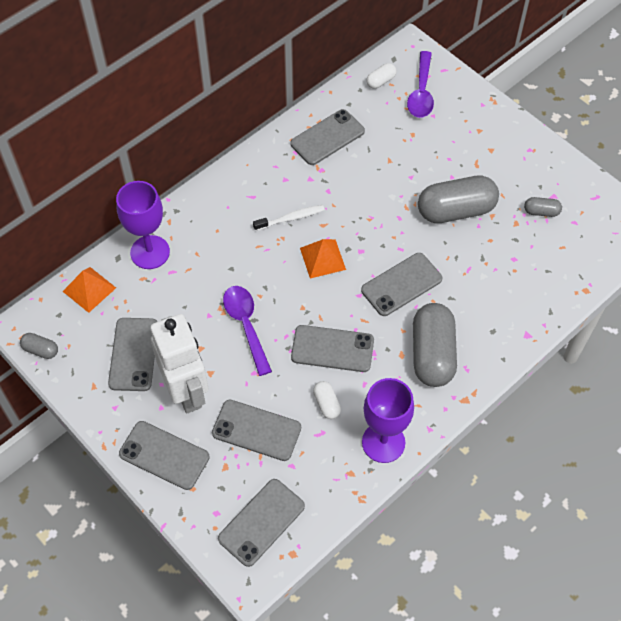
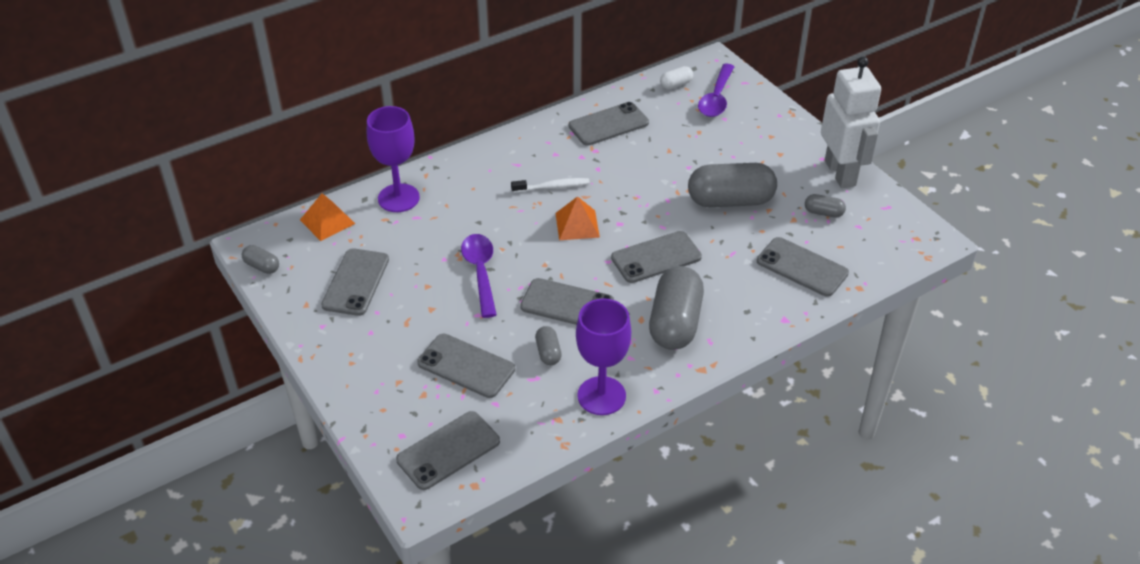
camera: 10 degrees right, 15 degrees down
(164, 455) = (361, 375): grey phone -> grey phone (802, 267)
(186, 391) = (401, 321): white robot -> white robot (840, 173)
(326, 404) = (548, 352): white capsule -> grey capsule

